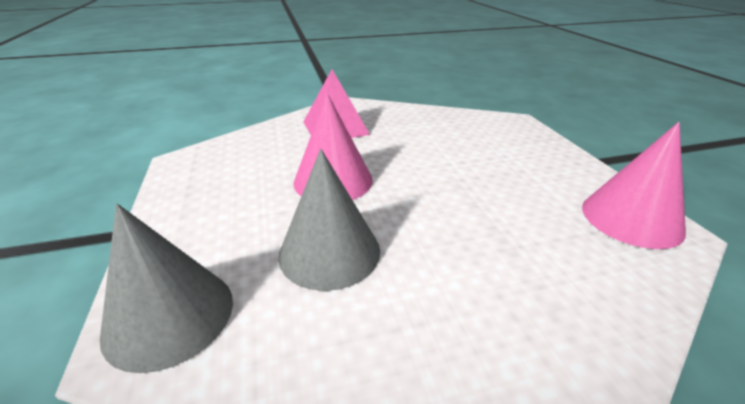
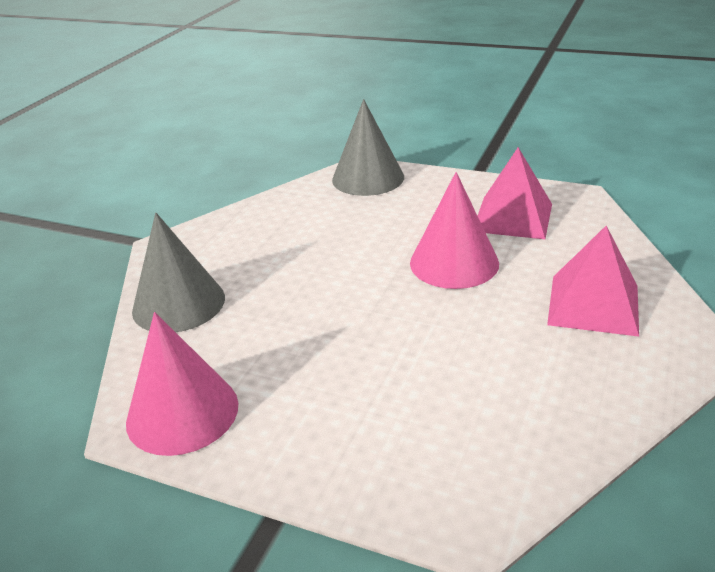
camera: 130 degrees right, 0 degrees up
(237, 177) = (512, 217): none -> pink pyramid
(329, 252) = (357, 233): grey cone -> grey cone (178, 304)

